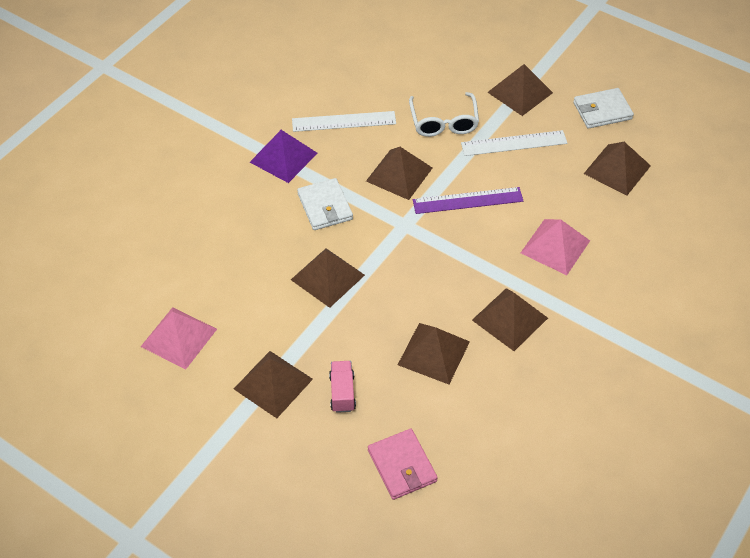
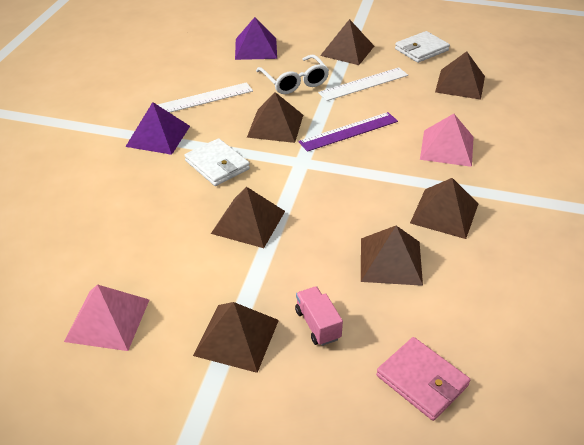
camera: 20 degrees left, 10 degrees down
(424, 65) = (256, 48): none -> purple pyramid

